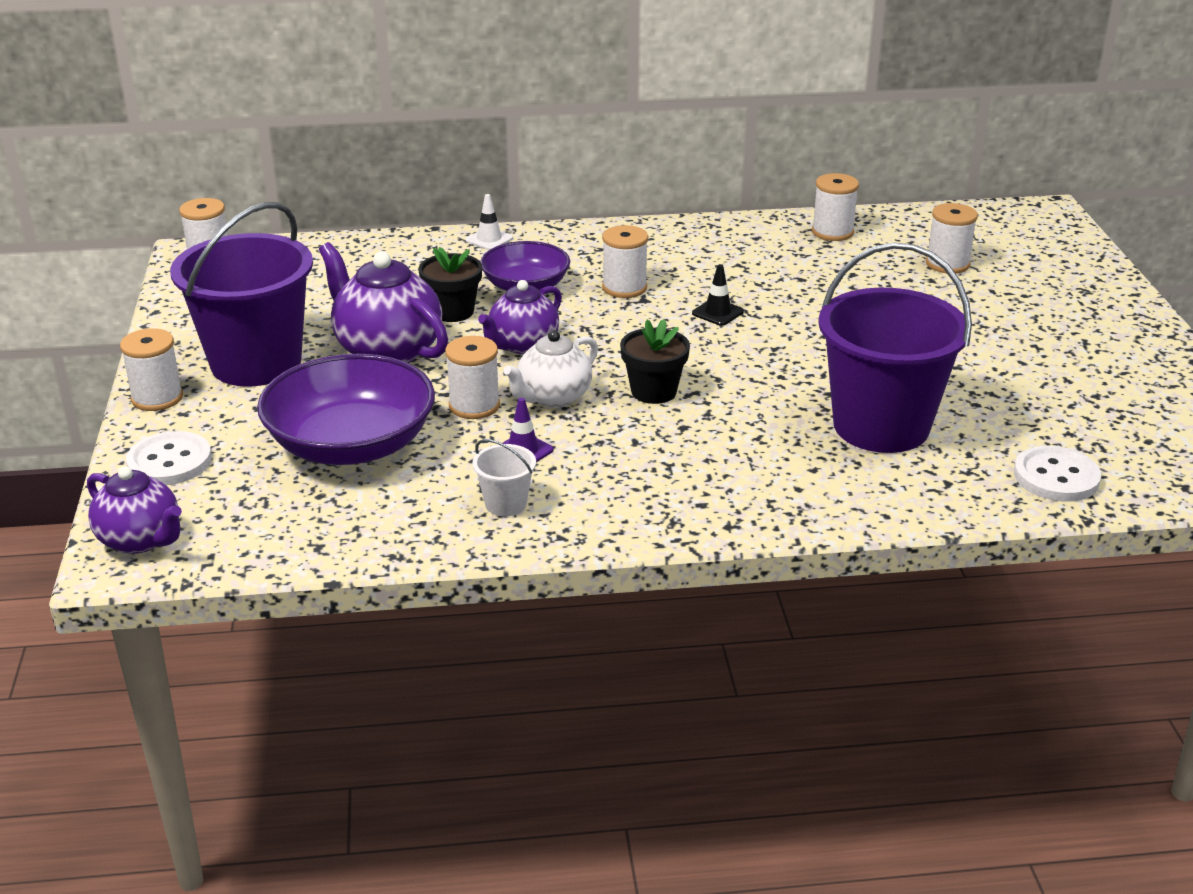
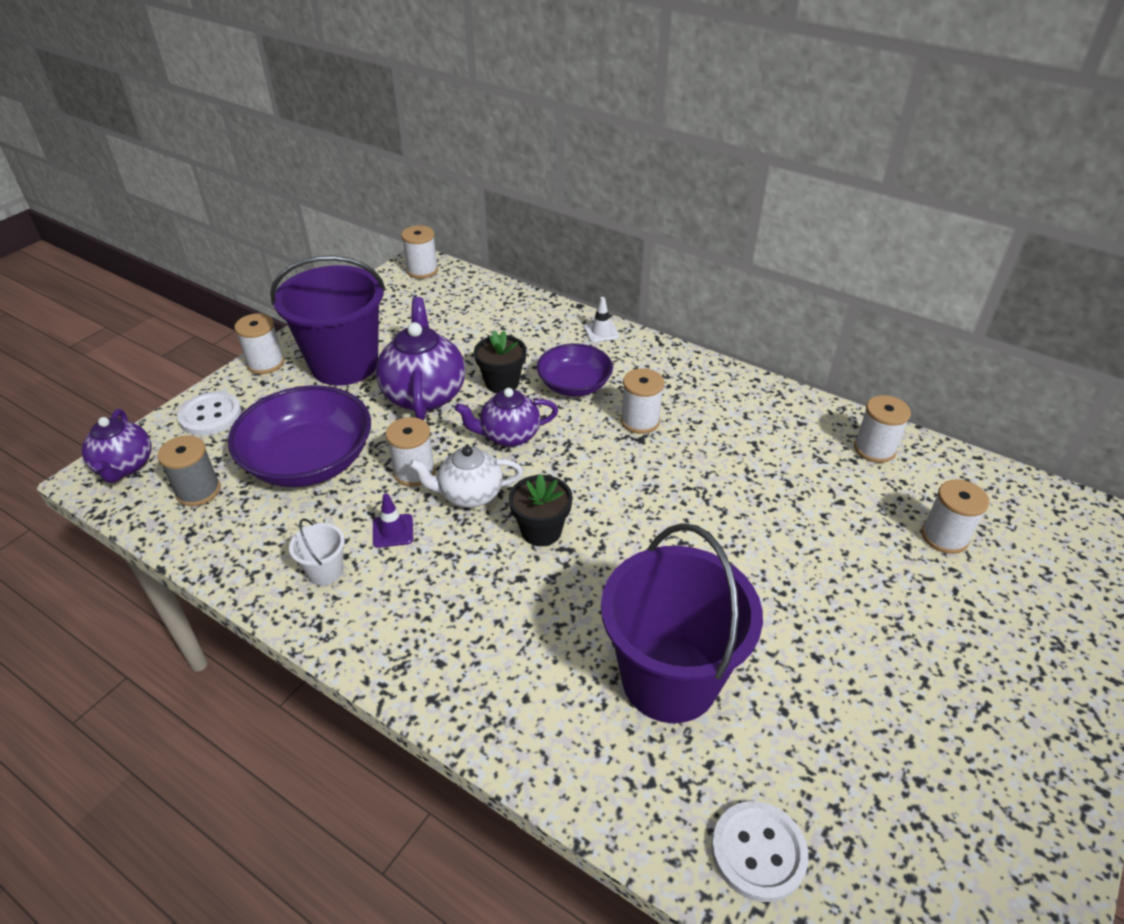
camera: 40 degrees right, 10 degrees up
(268, 517) = (198, 491): none -> grey spool
(717, 312) = (680, 481): black traffic cone -> none

